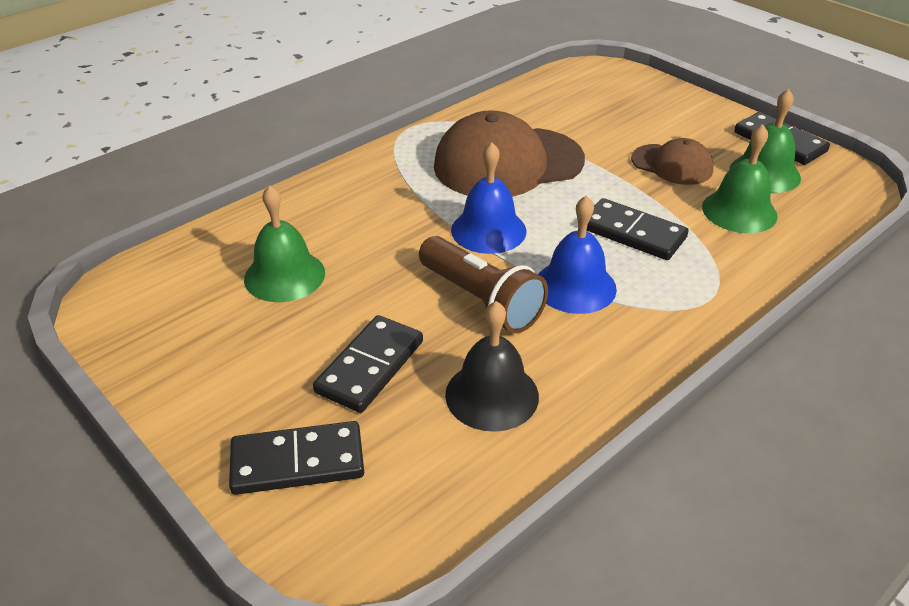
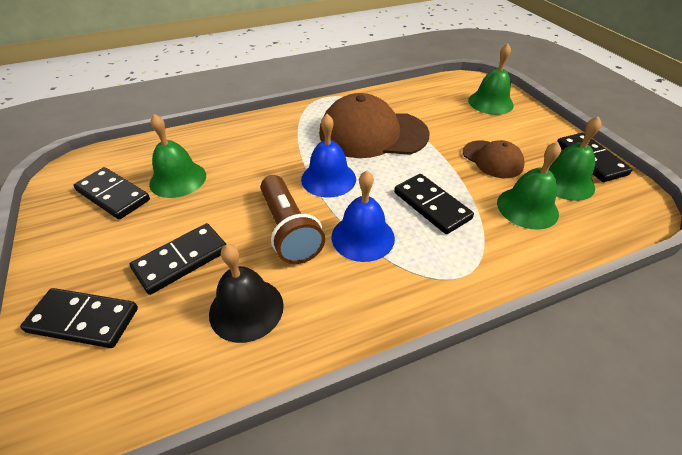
camera: 20 degrees right, 5 degrees up
(207, 317) = (113, 195): none -> black domino
(631, 95) = (490, 102): none -> green bell

